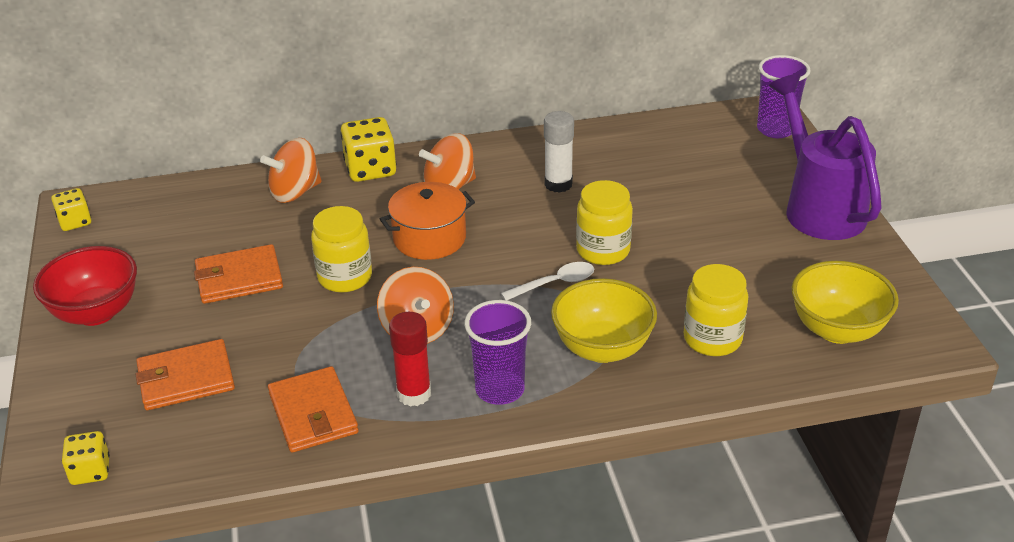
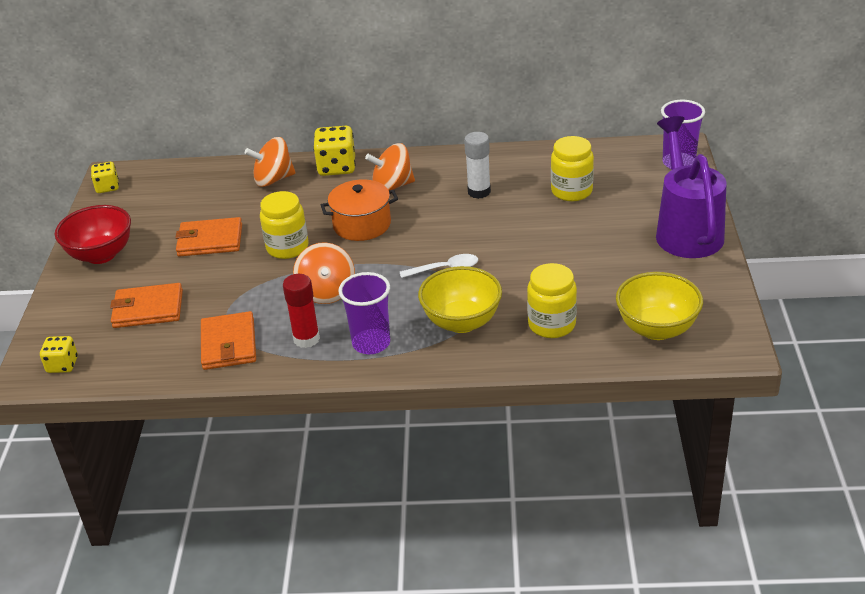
camera: 15 degrees right, 0 degrees up
(603, 250) = (493, 247): yellow jar -> yellow jar (571, 191)

